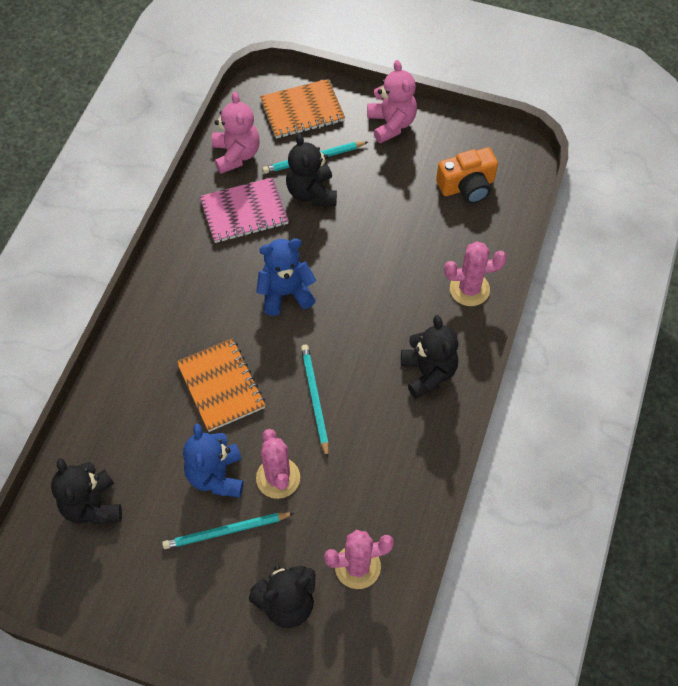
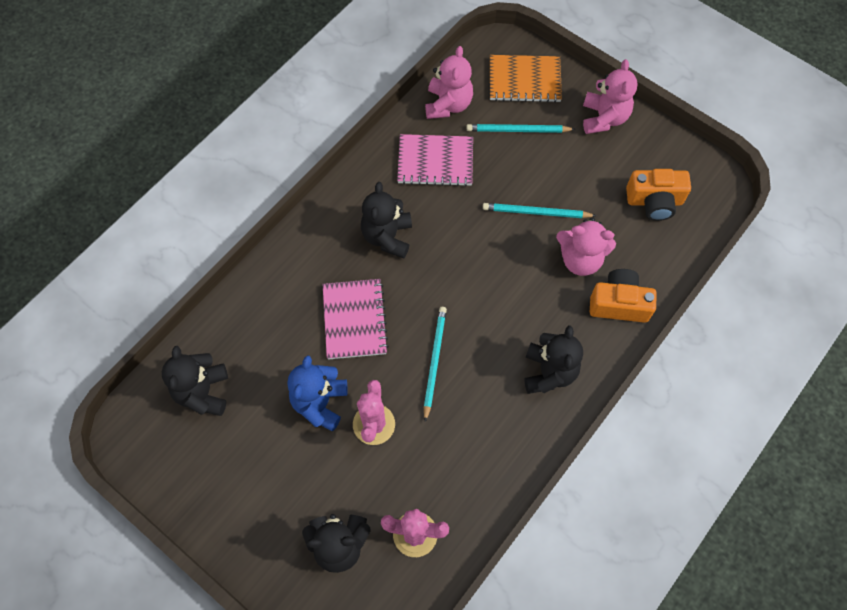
camera: 20 degrees right, 5 degrees up
(221, 386) = (354, 320): orange notebook -> pink notebook
(226, 531) = (309, 457): turquoise pencil -> turquoise pencil (536, 212)
(285, 293) = (445, 251): blue teddy bear -> none
(312, 193) = (504, 162): black teddy bear -> black teddy bear (387, 237)
(418, 260) = (580, 259): none -> pink teddy bear
(469, 289) = (619, 303): pink cactus -> orange camera

